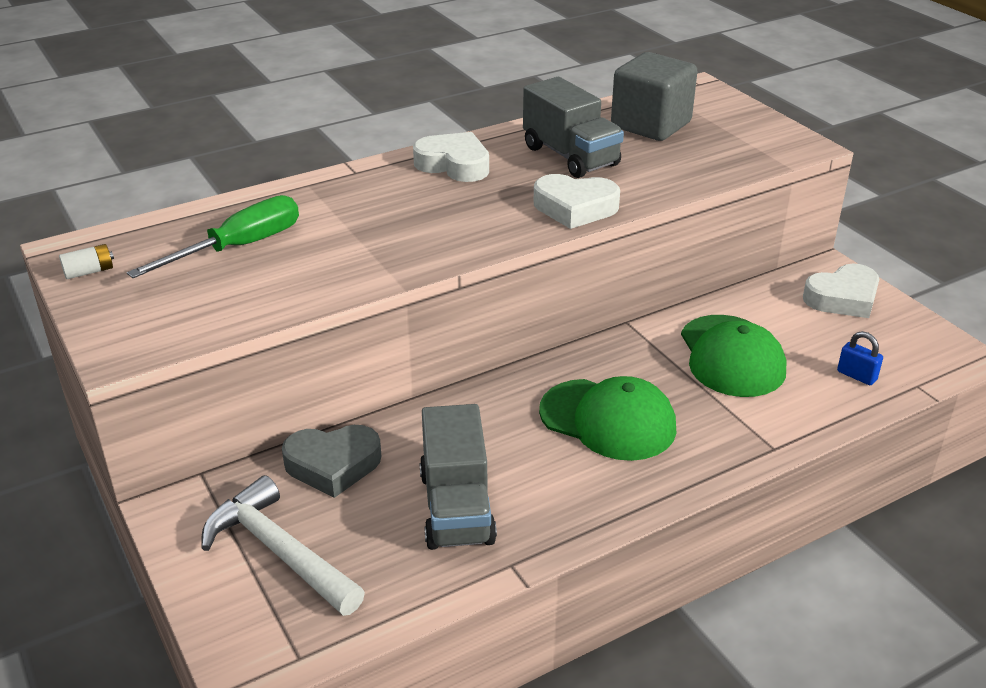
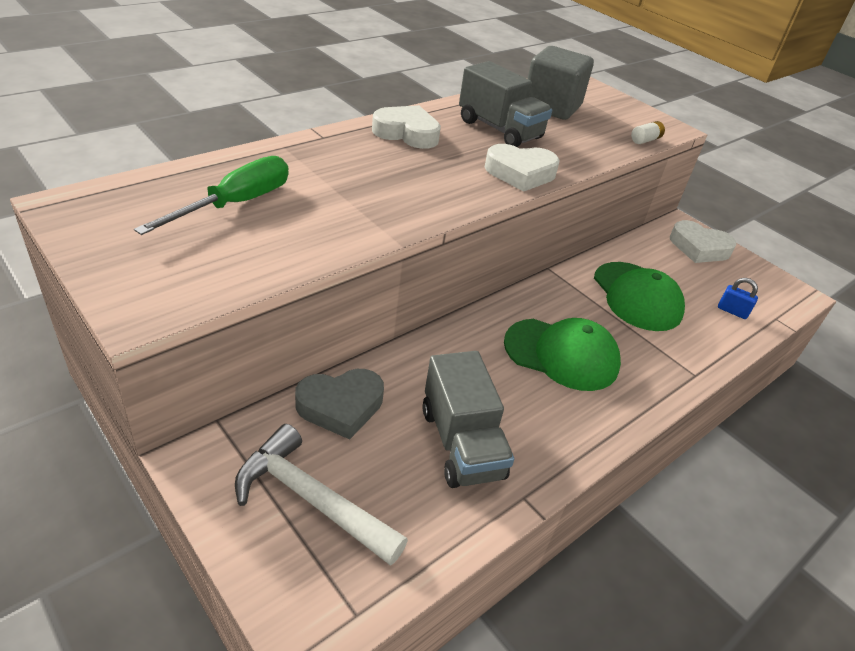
camera: 15 degrees left, 5 degrees up
(89, 272) = (90, 227): white battery -> white battery (645, 140)
(843, 298) = (699, 248): white heart -> white heart turned 60 degrees clockwise

